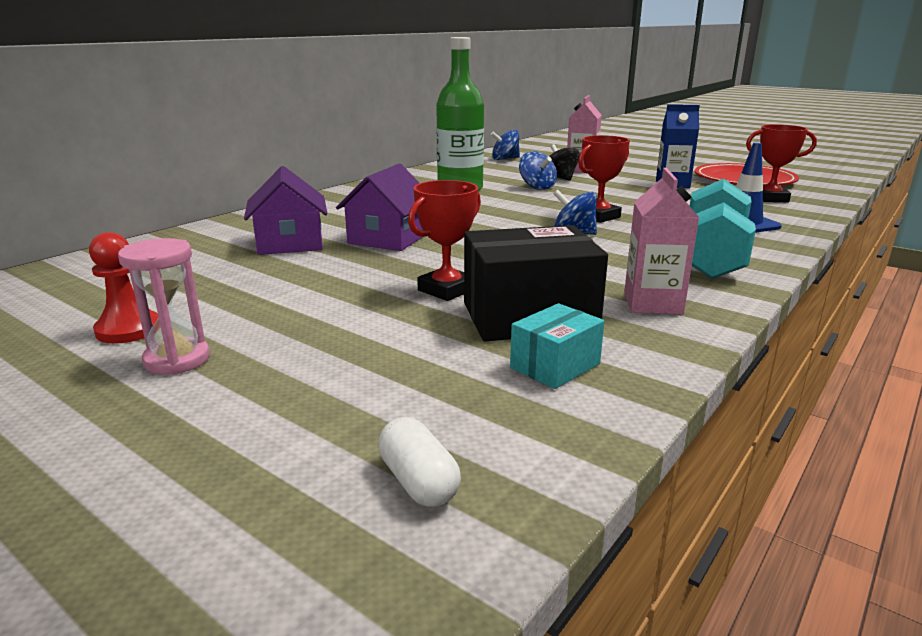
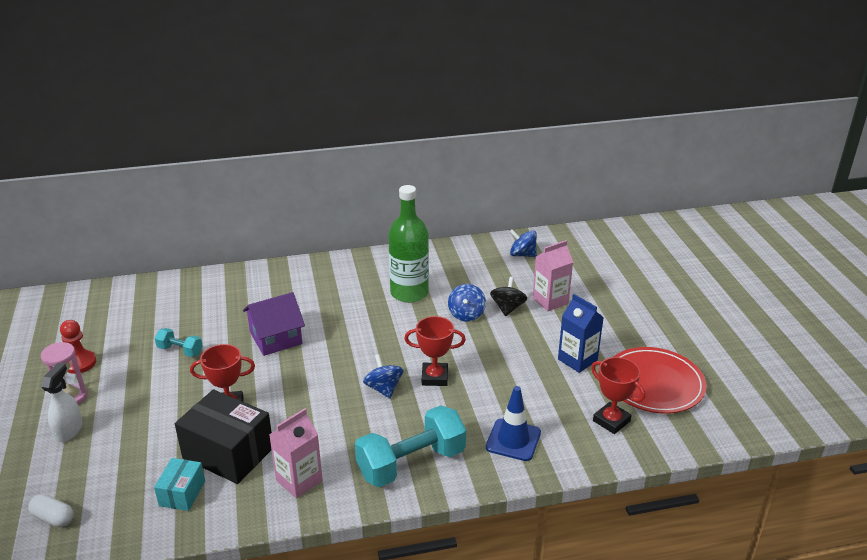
camera: 40 degrees right, 10 degrees up
(242, 388) = (69, 430): none -> white spray bottle
(281, 276) = (180, 350): none -> turquoise dumbbell
(290, 243) = (225, 316): purple house -> none
(418, 482) = (53, 518): white capsule -> white capsule turned 75 degrees counterclockwise
(555, 366) = (182, 493): turquoise box -> turquoise box turned 75 degrees counterclockwise

